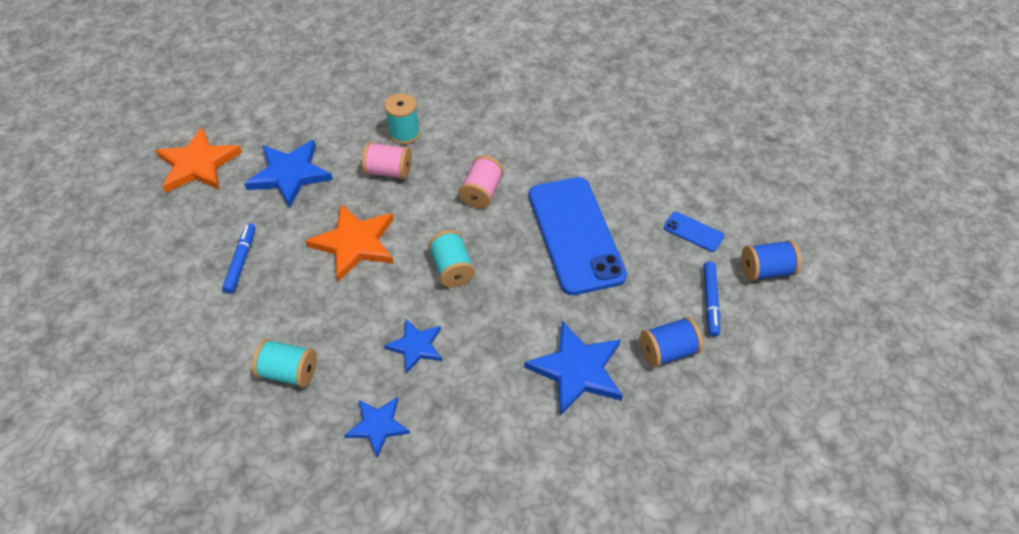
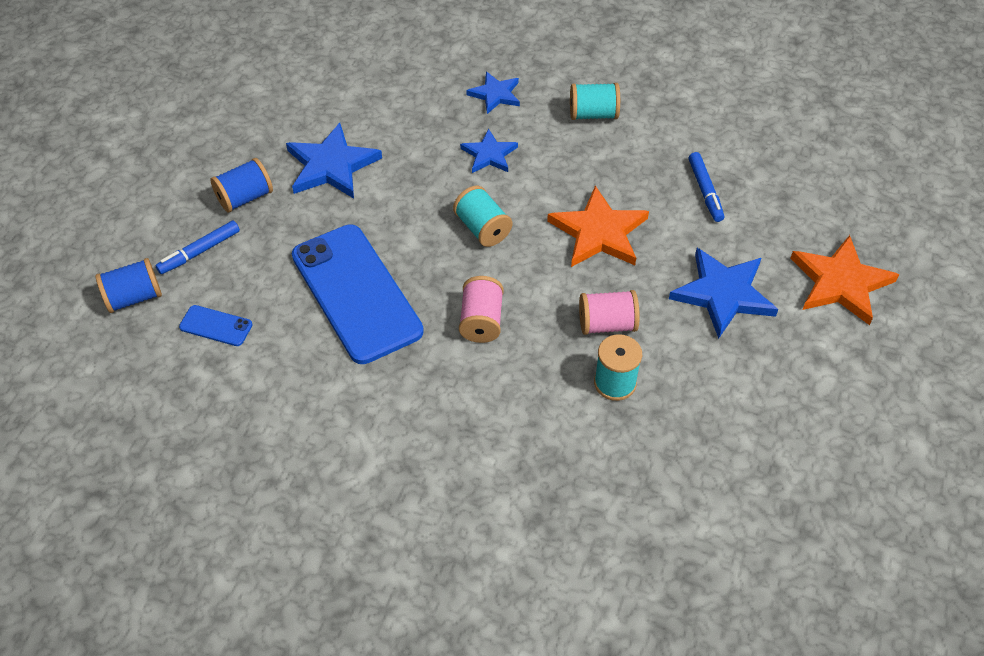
camera: 165 degrees right, 0 degrees up
(710, 301) = (199, 252): blue marker -> blue marker turned 120 degrees counterclockwise

